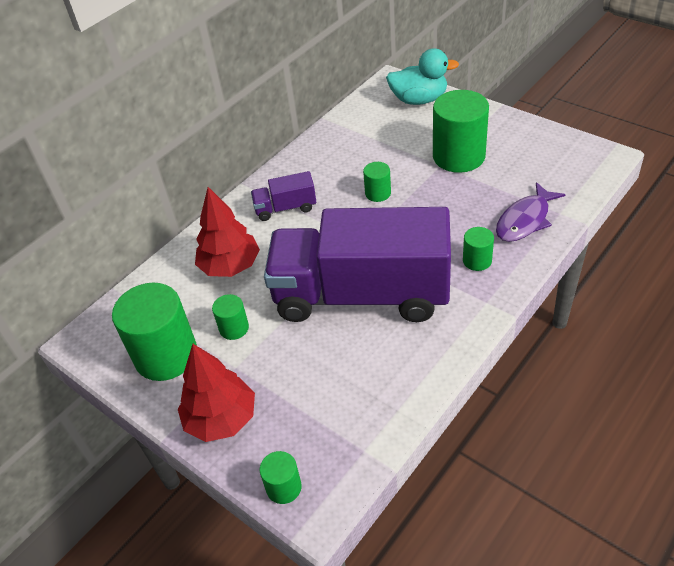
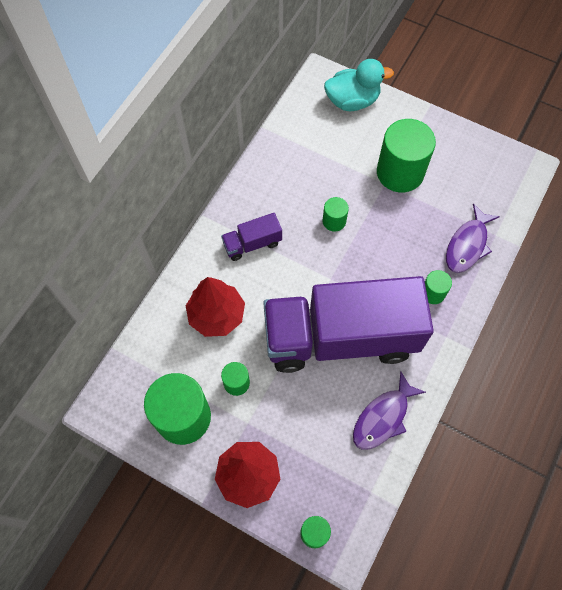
camera: 15 degrees left, 20 degrees up
(395, 374) = (383, 417): none -> purple fish

